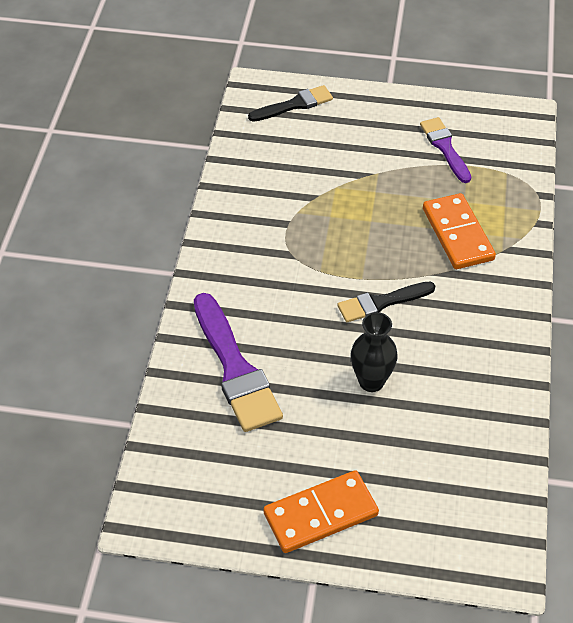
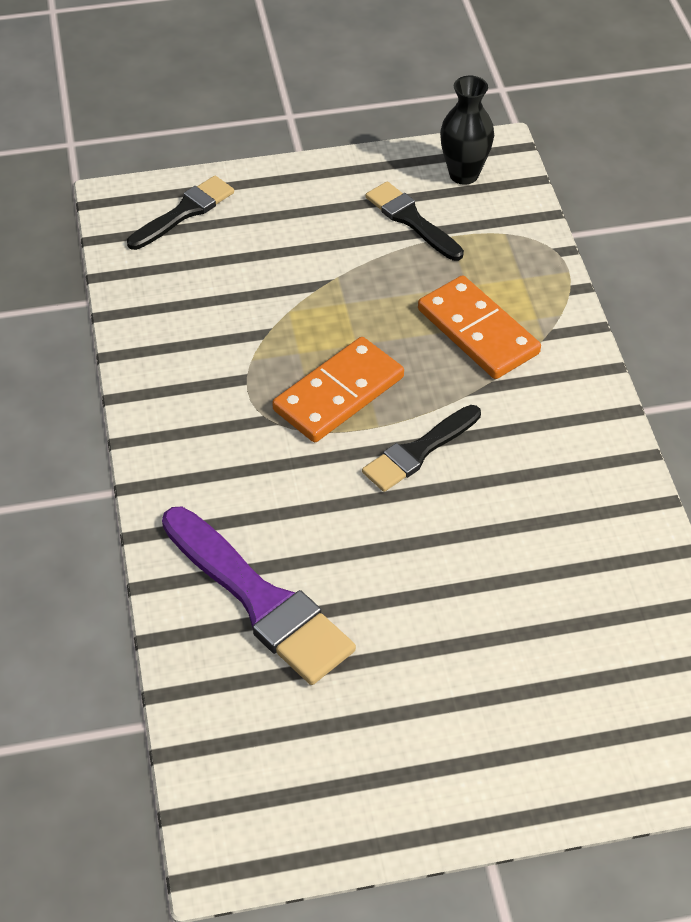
camera: 20 degrees left, 0 degrees up
(320, 514) = (462, 765): orange domino -> orange domino (338, 393)
(371, 381) = (451, 563): black vase -> black vase (464, 174)
(445, 147) = (411, 220): purple brush -> black brush

